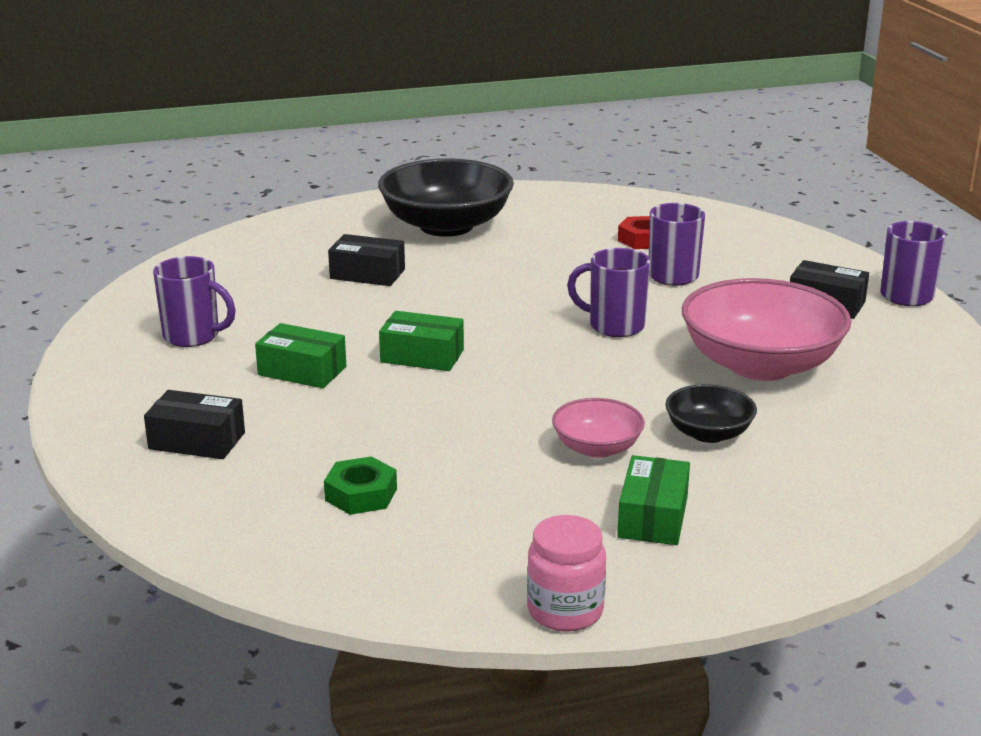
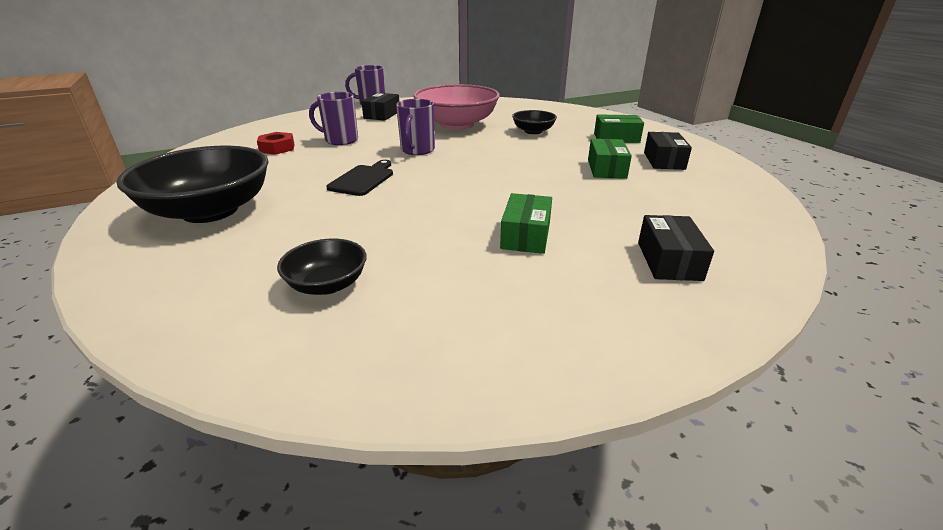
camera: 100 degrees left, 5 degrees up
(193, 336) = (481, 306): purple mug -> none
(270, 280) = (327, 284): none -> black bowl
(361, 494) = (669, 195): green nut -> none
(367, 274) = (320, 233): black box -> black box (664, 161)
(422, 356) = (479, 196): green box -> green box (606, 169)
(507, 291) = (363, 179): none -> black cutting board
(565, 611) = (705, 148): pink jar -> none
(597, 448) = (565, 149): pink bowl -> none

